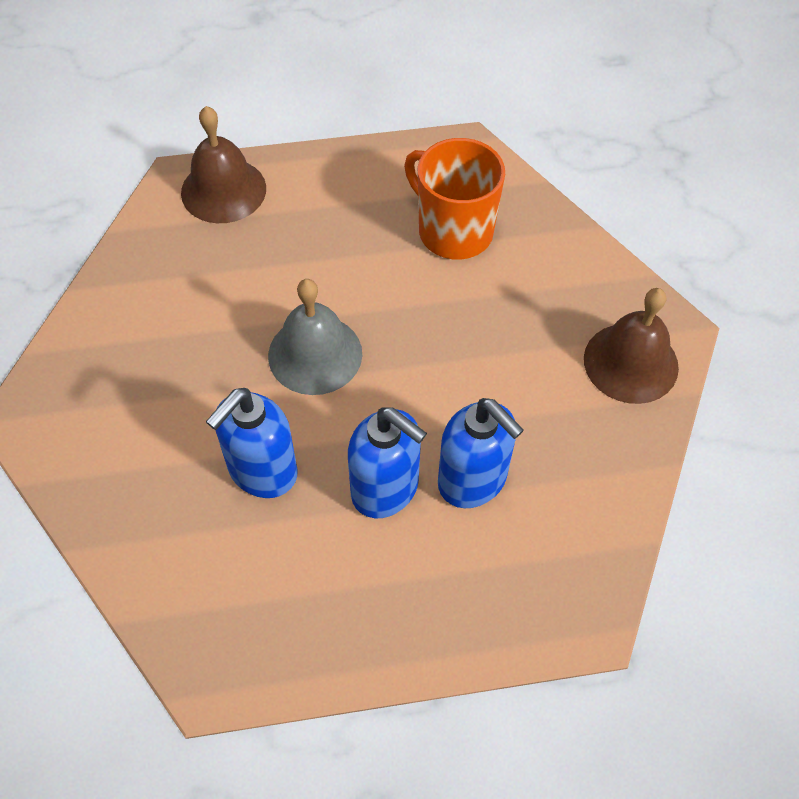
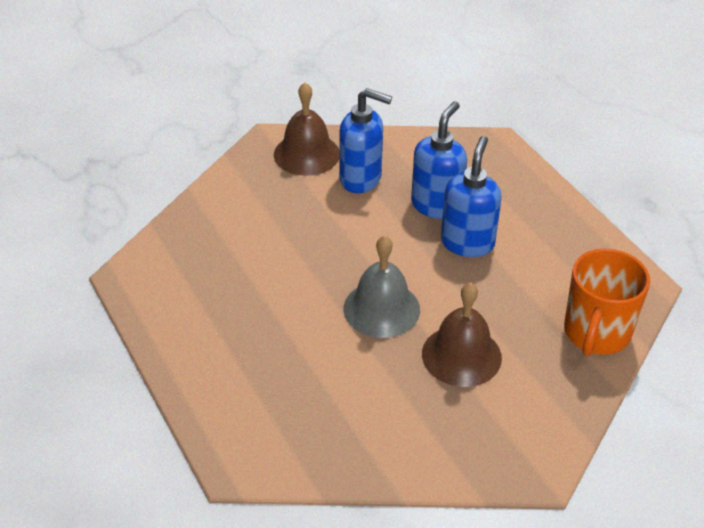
camera: 110 degrees left, 15 degrees down
(223, 190) = (236, 425): brown bell -> brown bell (461, 355)
(262, 471) = (493, 307): blue soap dispenser -> blue soap dispenser (361, 179)
(453, 231) = (224, 262): orange mug -> orange mug (596, 333)

